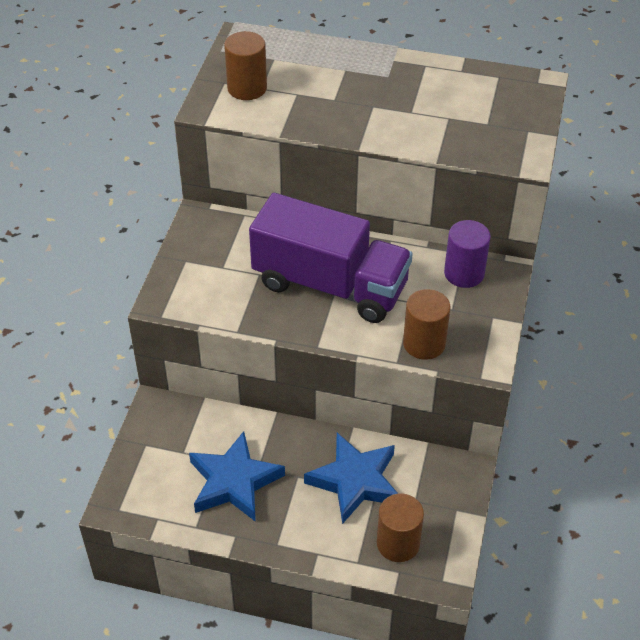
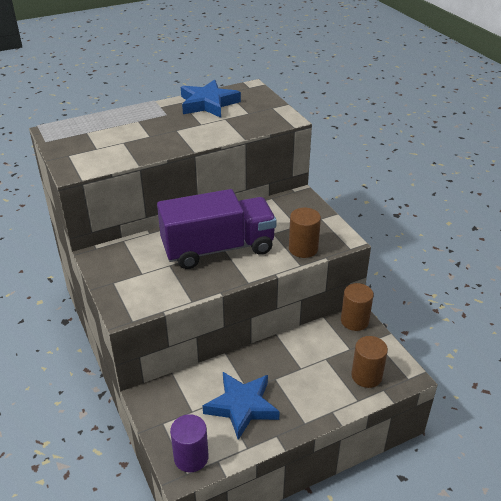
camera: 40 degrees left, 10 degrees down
(247, 88) = (87, 152): brown cylinder -> brown cylinder (354, 321)
(355, 481) = (309, 360): blue star -> blue star (208, 103)
(464, 273) = (282, 207): purple cylinder -> purple cylinder (191, 457)

